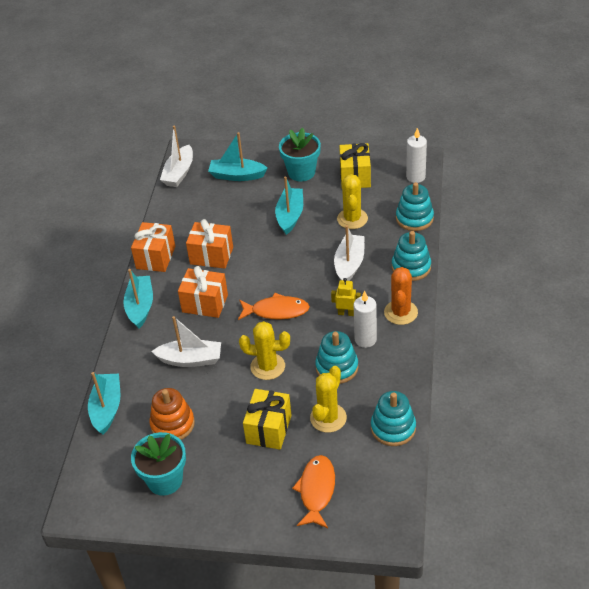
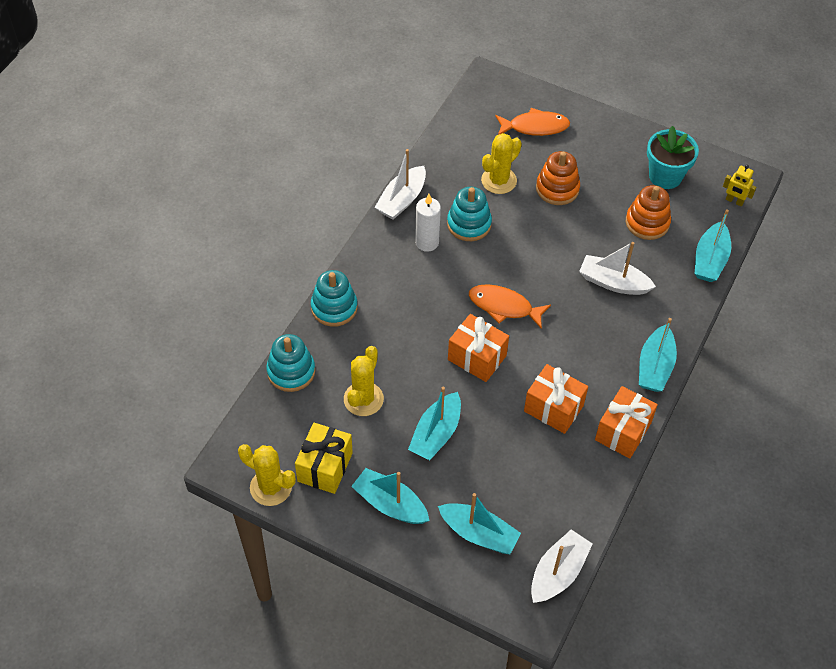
camera: 165 degrees left, 10 degrees up
(205, 303) = (580, 344): orange gift -> orange gift (477, 358)
(267, 366) = (536, 248): yellow cactus -> yellow cactus (271, 487)
(269, 429) = (557, 189): yellow gift -> orange stacking toy
(301, 172) = (390, 504): turquoise flower pot -> turquoise boat
(316, 490) = (535, 127): orange fish -> orange fish turned 120 degrees counterclockwise
(346, 313) = (432, 278): yellow robot -> yellow robot (734, 201)
(349, 264) = (398, 336): white boat -> white boat (402, 200)
(393, 428) = (445, 153): turquoise stacking toy -> none
(400, 312) = (376, 259): orange cactus -> none
(415, 177) = (250, 435): white candle -> none

